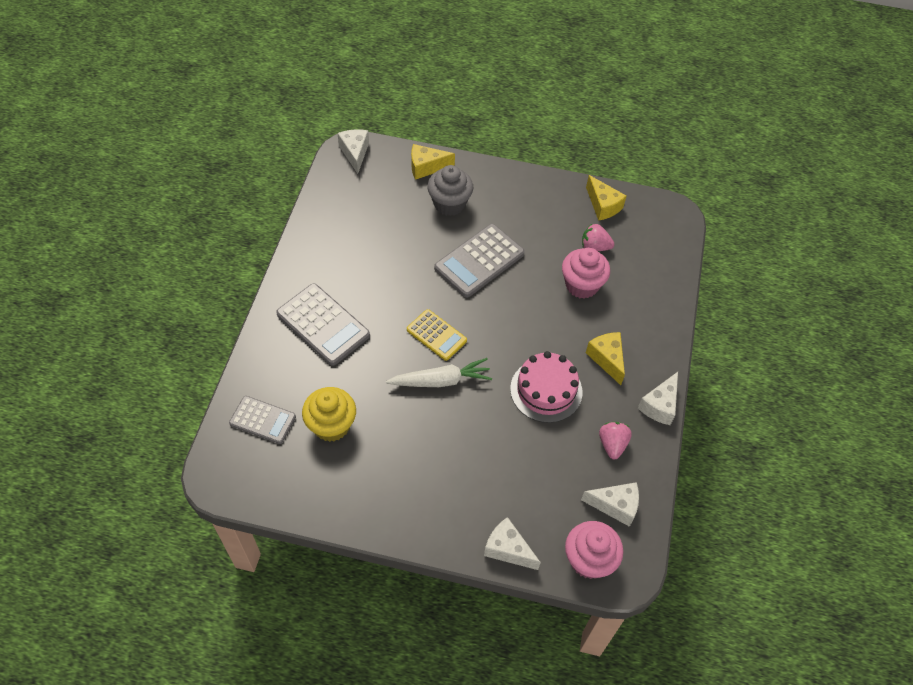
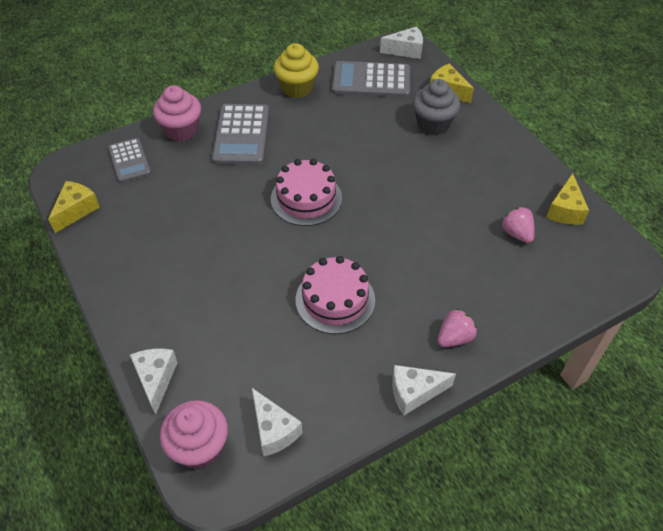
camera: 50 degrees right, 5 degrees down
(331, 425) = (162, 197): yellow cupcake -> yellow cupcake (297, 88)
(355, 153) = (406, 50): white cheese -> white cheese turned 45 degrees clockwise
(436, 335) = (306, 198): yellow calculator -> pink cake
(441, 380) = (268, 229): white carrot -> none
(479, 261) = (405, 175): grey calculator -> grey calculator (371, 81)
(581, 285) = (467, 251): pink cupcake -> pink cupcake (181, 130)
(607, 359) = (415, 320): yellow cheese -> yellow cheese (76, 210)
(612, 444) = (334, 384): pink strawberry -> pink strawberry (454, 338)

